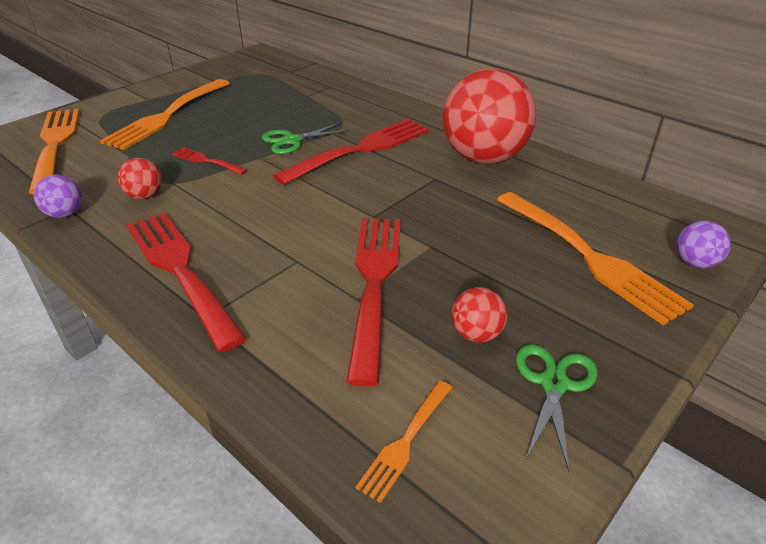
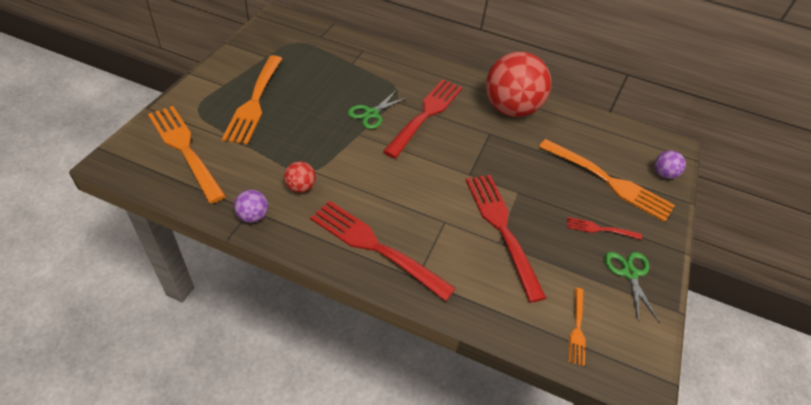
camera: 25 degrees left, 10 degrees up
(207, 161) = (322, 145): red fork -> red fork (600, 229)
(476, 334) = (576, 251): red ball -> none

